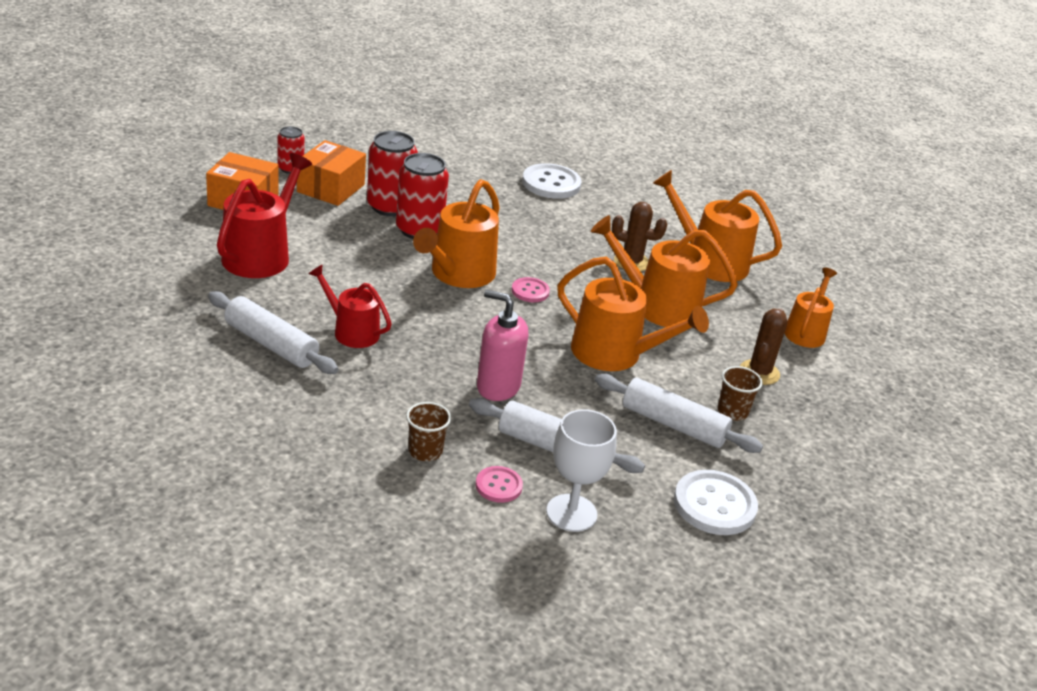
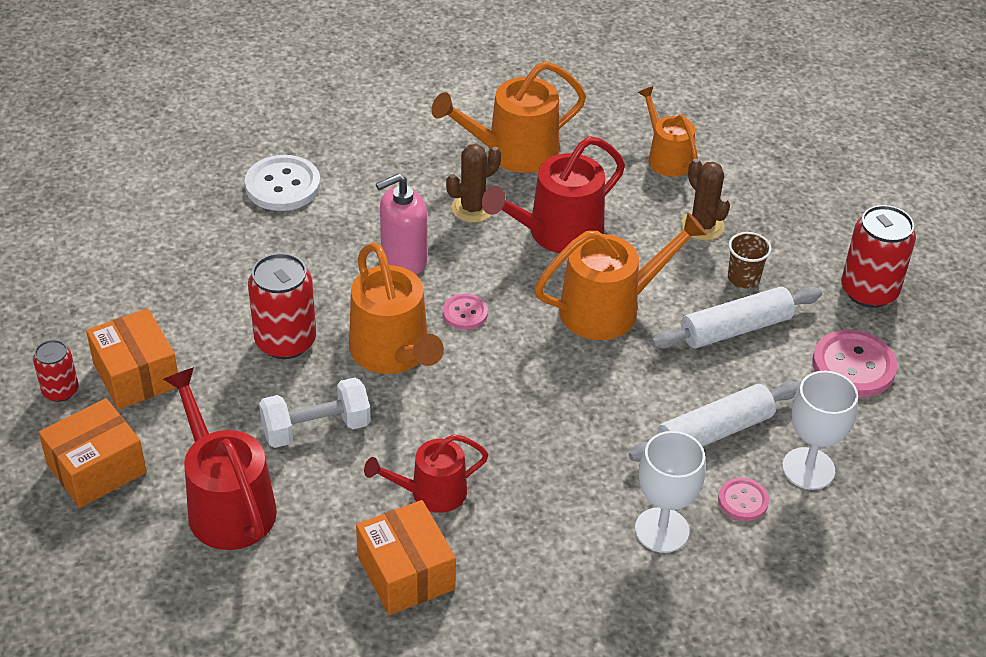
camera: 50 degrees left, 10 degrees up
(271, 344) = (406, 573): white rolling pin -> orange box
(358, 266) = (316, 428): none -> white dumbbell
(390, 206) = (218, 342): red can -> red can (869, 291)
(425, 451) = (662, 530): brown cup -> white goblet
(498, 387) = (601, 423): pink soap dispenser -> pink soap dispenser (403, 260)
(658, 306) = (558, 233): orange watering can -> red watering can
(714, 505) = (853, 366): white button -> pink button

